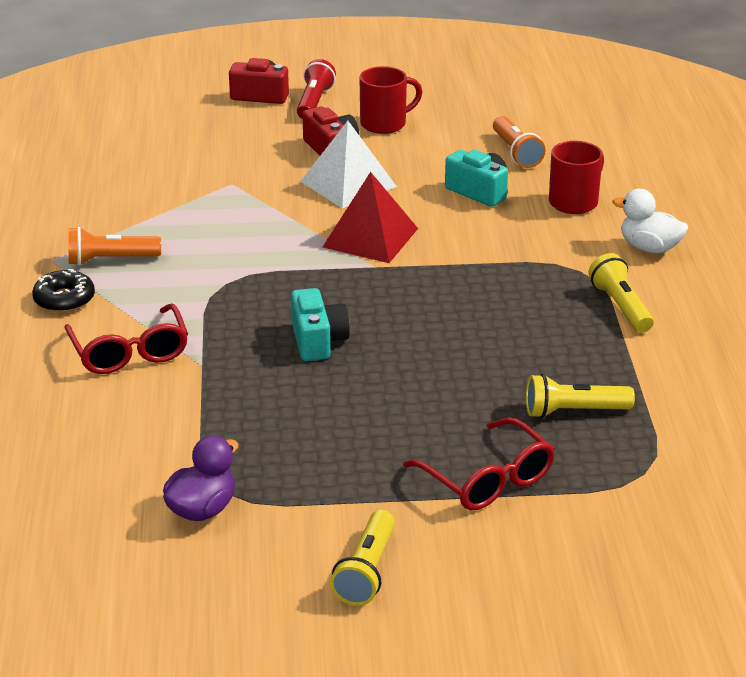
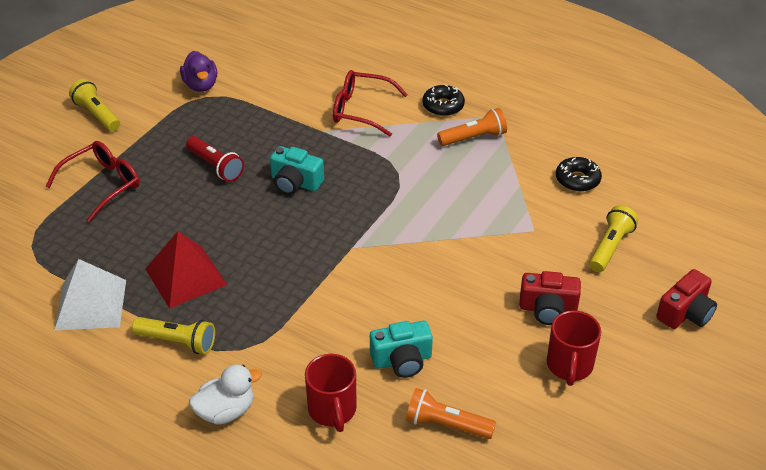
camera: 125 degrees right, 10 degrees up
(110, 260) = (474, 138): orange flashlight -> orange flashlight turned 45 degrees clockwise
(124, 183) = (577, 180): none -> black donut
(314, 102) = (647, 341): red flashlight -> red flashlight (215, 166)
(348, 184) = (480, 290): white pyramid -> white pyramid (90, 304)
(370, 237) = (391, 263): red pyramid -> red pyramid (186, 276)
(488, 479) = (102, 185): red glasses -> red glasses turned 135 degrees clockwise
(573, 411) = (110, 250): yellow flashlight -> yellow flashlight (610, 247)

